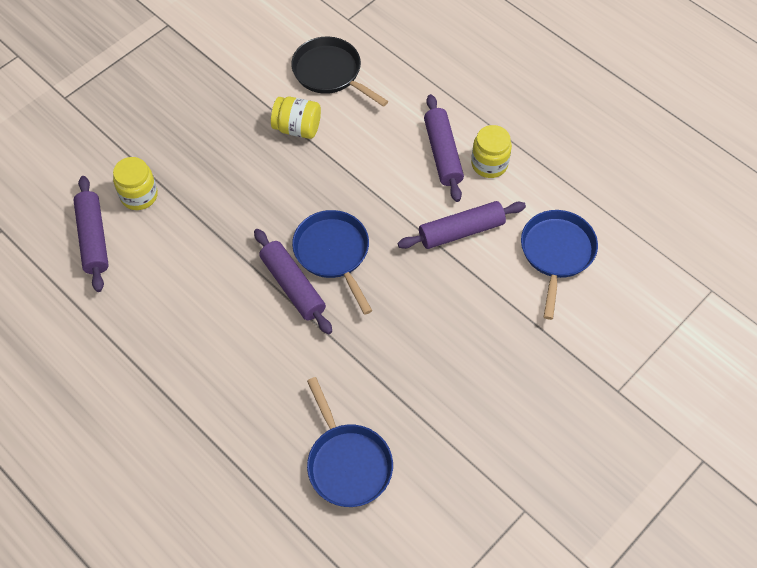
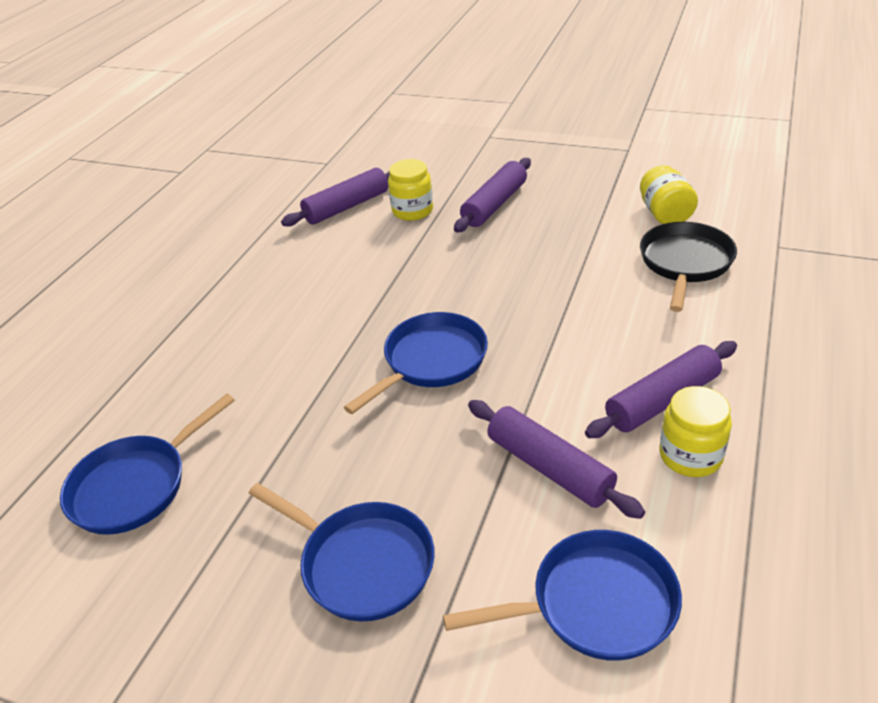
camera: 70 degrees right, 20 degrees down
(292, 286) = (365, 347): purple rolling pin -> purple rolling pin (494, 204)
(297, 128) = (583, 270): yellow jar -> yellow jar (665, 214)
(479, 349) = (361, 563): none -> blue pan

